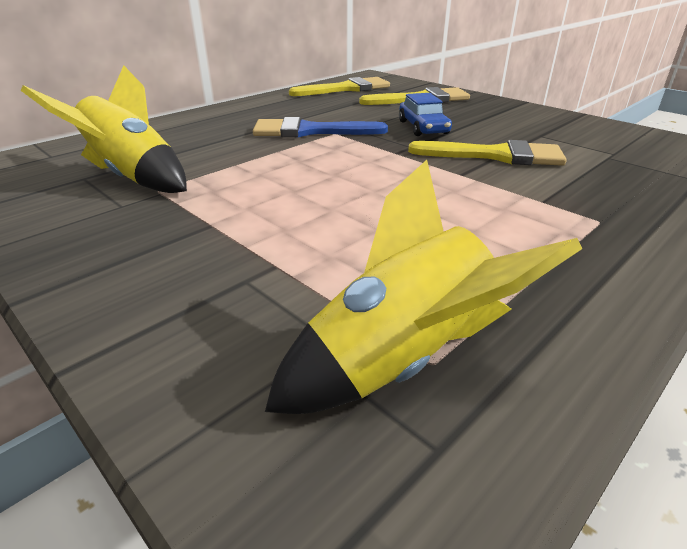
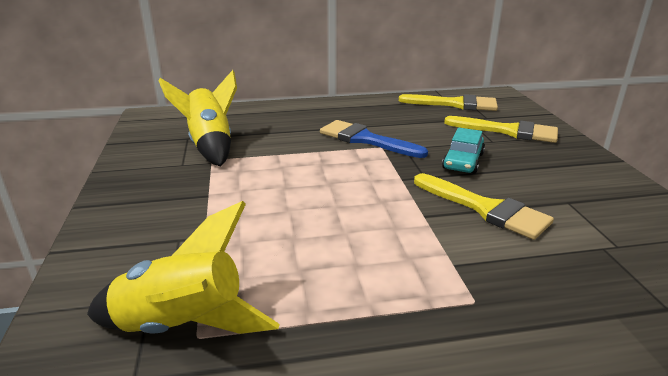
camera: 35 degrees right, 5 degrees down
(423, 127) = (463, 161): blue car -> turquoise car

